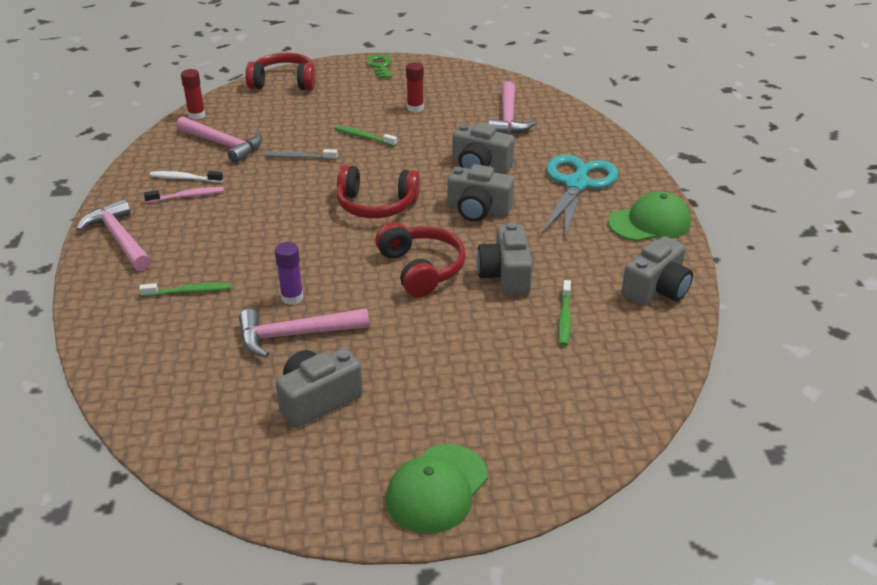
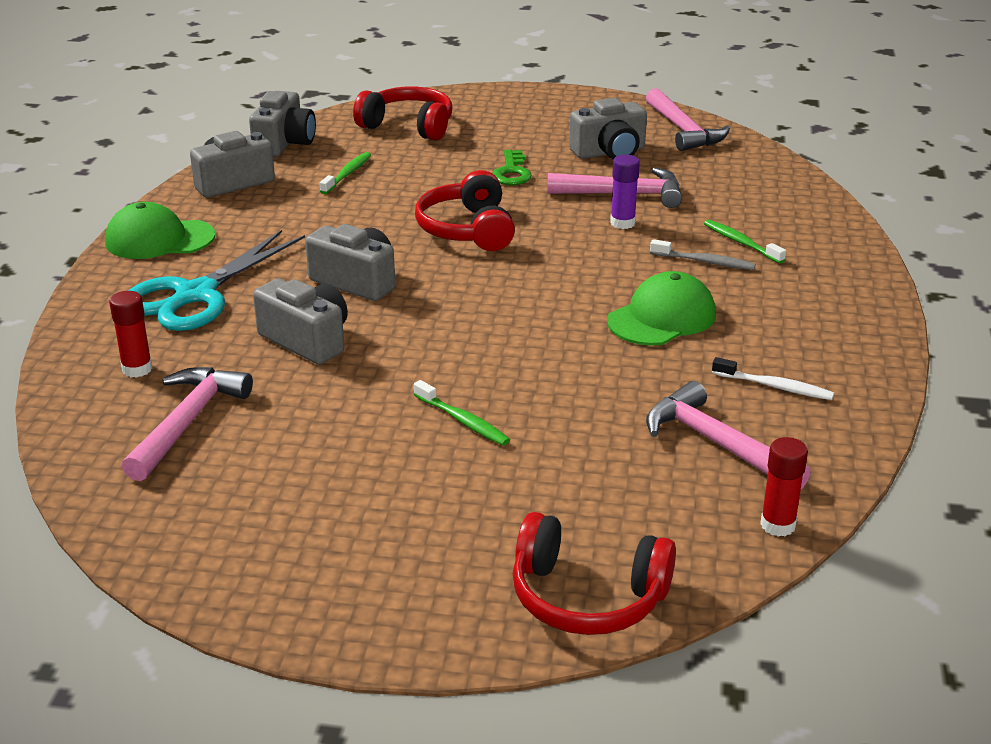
camera: 165 degrees left, 5 degrees down
(119, 239) = (847, 310): pink hammer -> pink hammer (683, 130)
(187, 196) = (764, 356): pink toothbrush -> none
(189, 292) = (741, 242): green toothbrush -> green toothbrush turned 45 degrees clockwise
(299, 157) = (585, 397): grey toothbrush -> grey toothbrush (705, 262)
(376, 205) = (489, 306): red headphones -> red headphones (408, 126)
(380, 66) = (346, 617): green key -> green key (512, 172)
(415, 108) = (338, 472): red glue stick -> red glue stick (137, 369)
(437, 488) = (529, 103): green cap -> green cap (662, 318)
(505, 276) = (377, 212): grey camera -> grey camera (284, 143)

